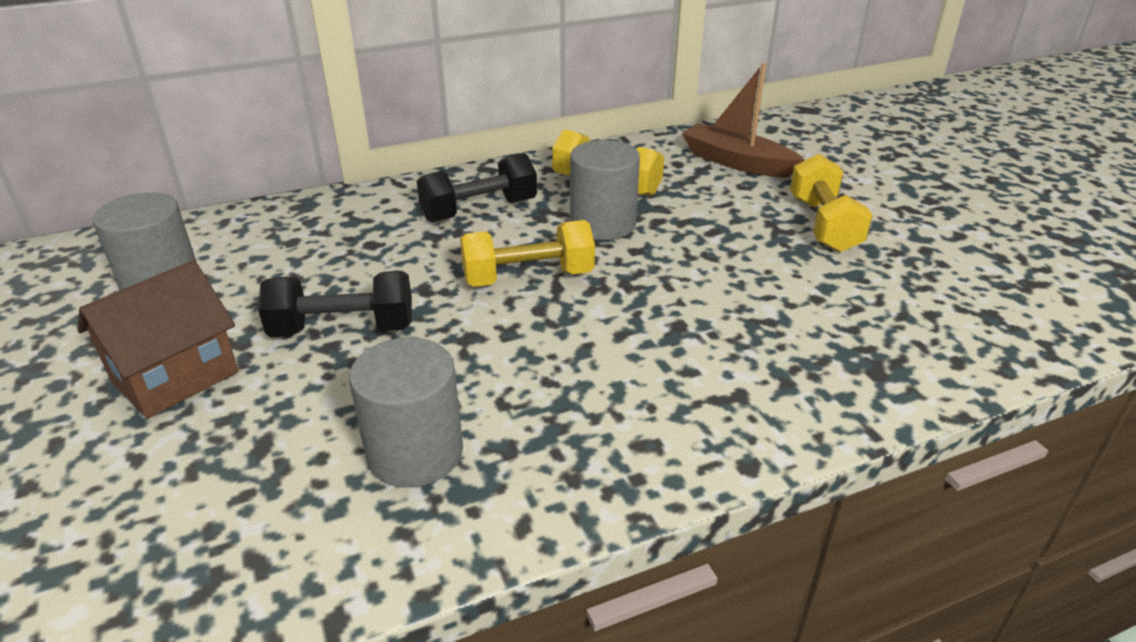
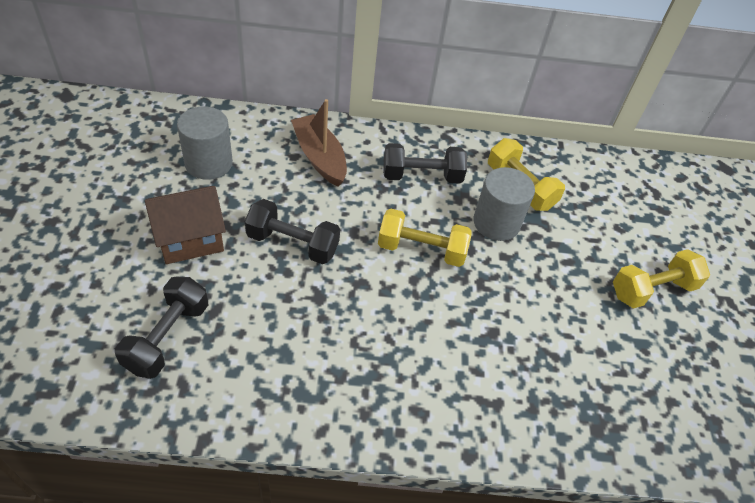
camera: 20 degrees right, 15 degrees up
(196, 509) = (167, 337): none -> black dumbbell
(415, 452) = (290, 354): grey cylinder -> none
(736, 162) = (629, 202): brown boat -> brown boat (319, 157)
(823, 225) = (652, 290): yellow dumbbell -> yellow dumbbell turned 45 degrees clockwise

